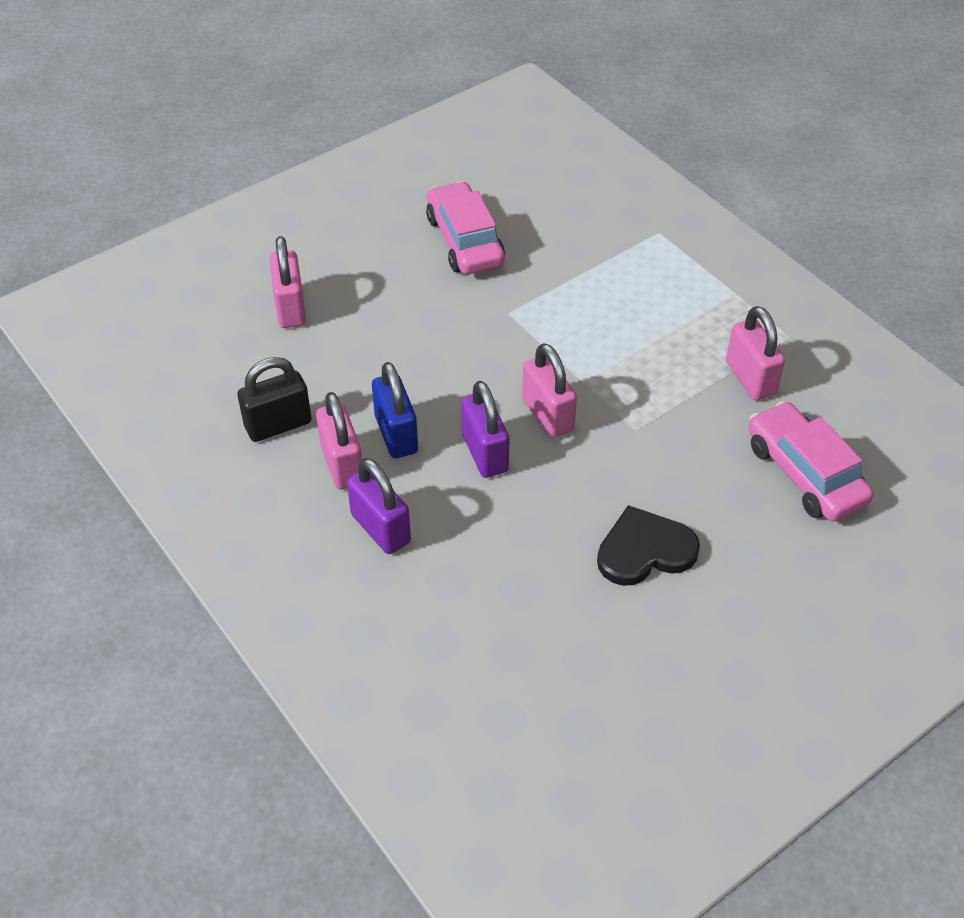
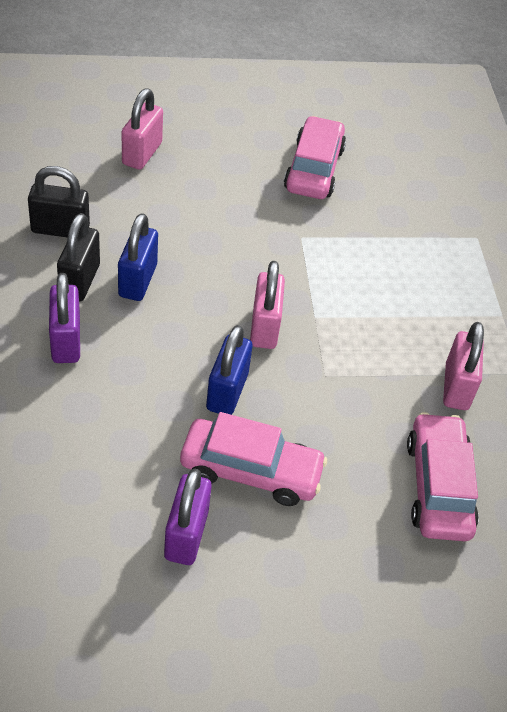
camera: 25 degrees right, 0 degrees up
(342, 464) = (80, 281): pink padlock -> black padlock
(485, 453) = (191, 329): purple padlock -> purple padlock (186, 534)
(565, 492) = (227, 391): none -> blue padlock
(645, 550) = (250, 471): black heart -> pink car

